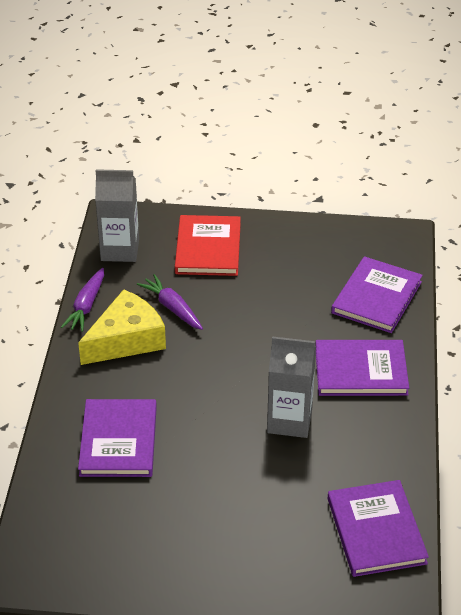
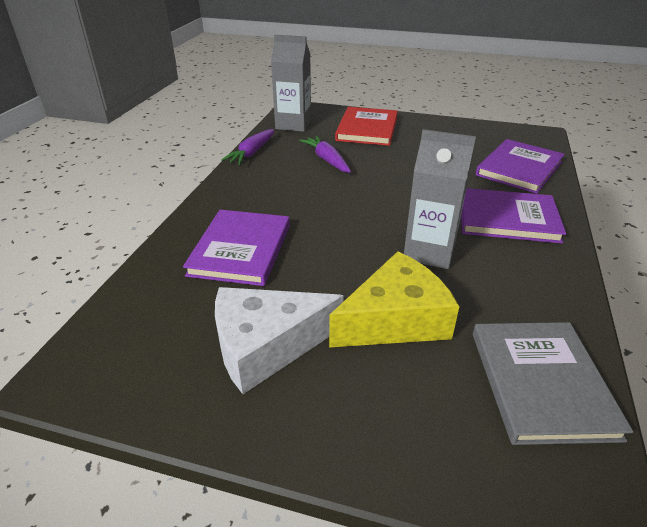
camera: 10 degrees right, 5 degrees down
(126, 340) = (278, 176): yellow cheese -> yellow cheese (395, 319)
(169, 530) = (266, 346): none -> white cheese
(376, 531) = (540, 383): purple book -> grey book

